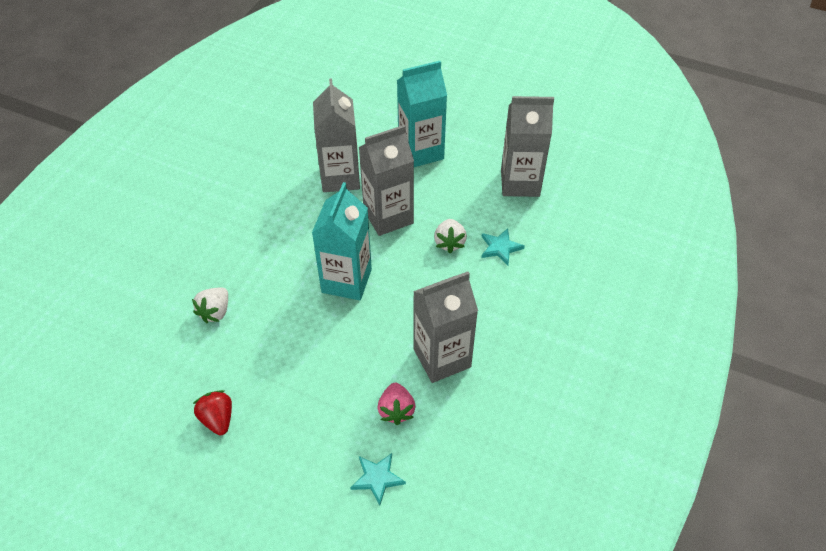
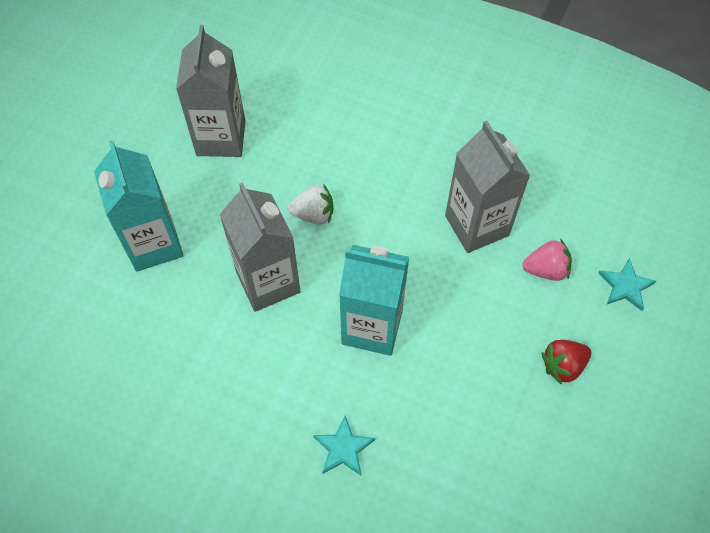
camera: 90 degrees left, 10 degrees up
(215, 312) = (425, 486): white strawberry -> none
(218, 419) = (579, 460): red strawberry -> red strawberry (563, 366)
(340, 177) = (192, 343): grey carton -> none
(500, 247) = (322, 163): turquoise star -> turquoise star (343, 448)

